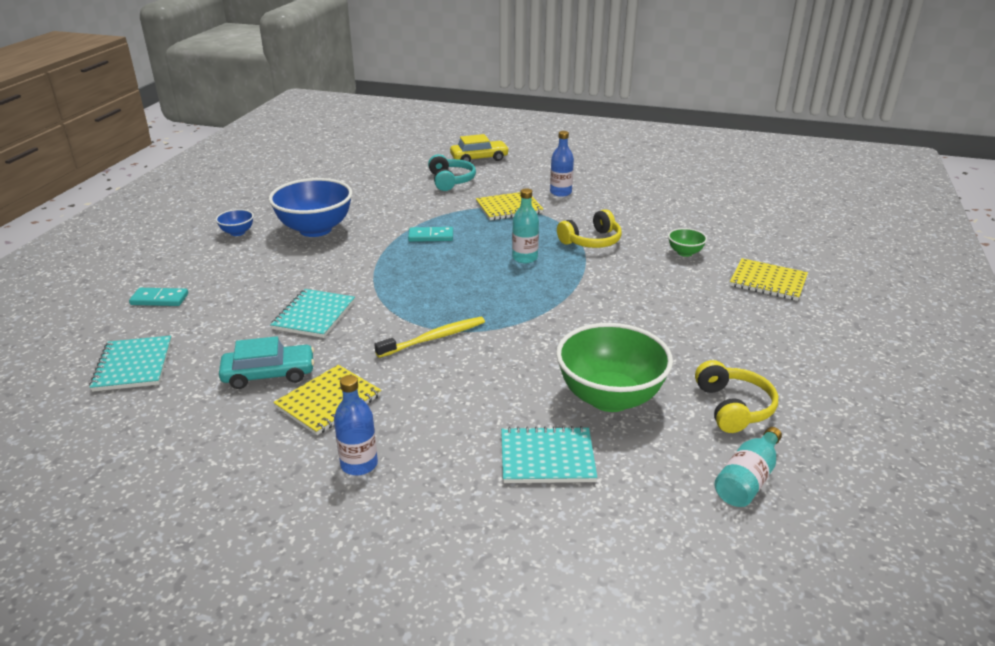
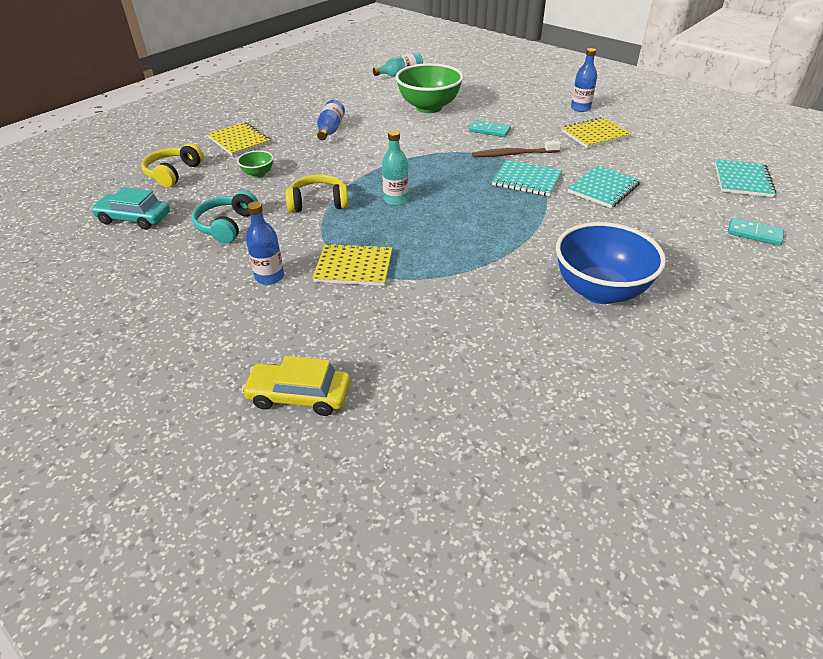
camera: 155 degrees left, 10 degrees up
(237, 232) = (702, 311): blue bowl -> none
(269, 374) = (636, 155): turquoise car -> turquoise car (134, 218)
(431, 236) = (468, 246): turquoise domino -> turquoise domino (489, 130)
(434, 338) = (513, 154): yellow toothbrush -> brown toothbrush
(450, 181) = (385, 343): turquoise headphones -> turquoise headphones (227, 225)
(547, 457) = (483, 94): turquoise notebook -> turquoise notebook (526, 180)
(692, 321) = (330, 130): none -> blue bottle
(733, 407) = (370, 93): yellow headphones -> yellow headphones (173, 173)

